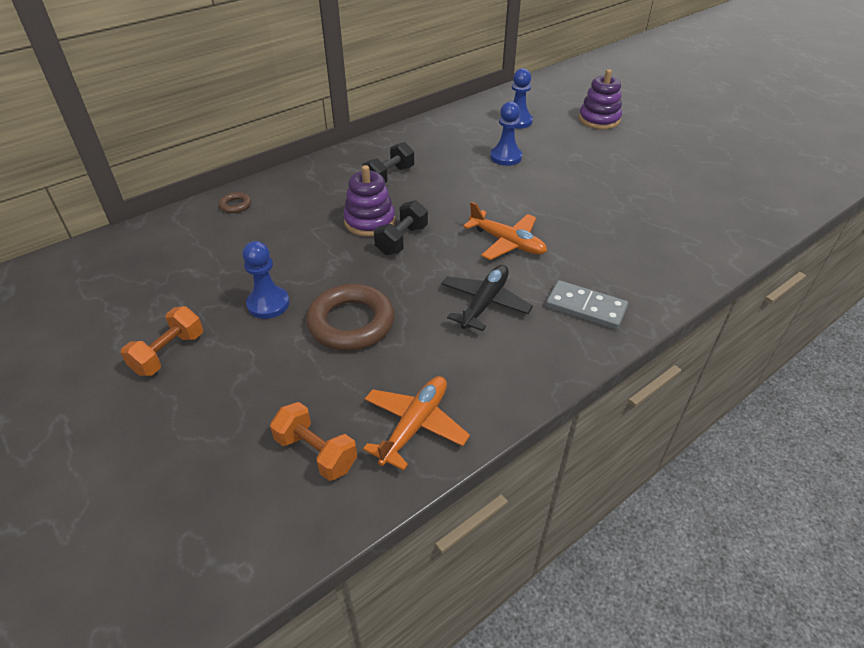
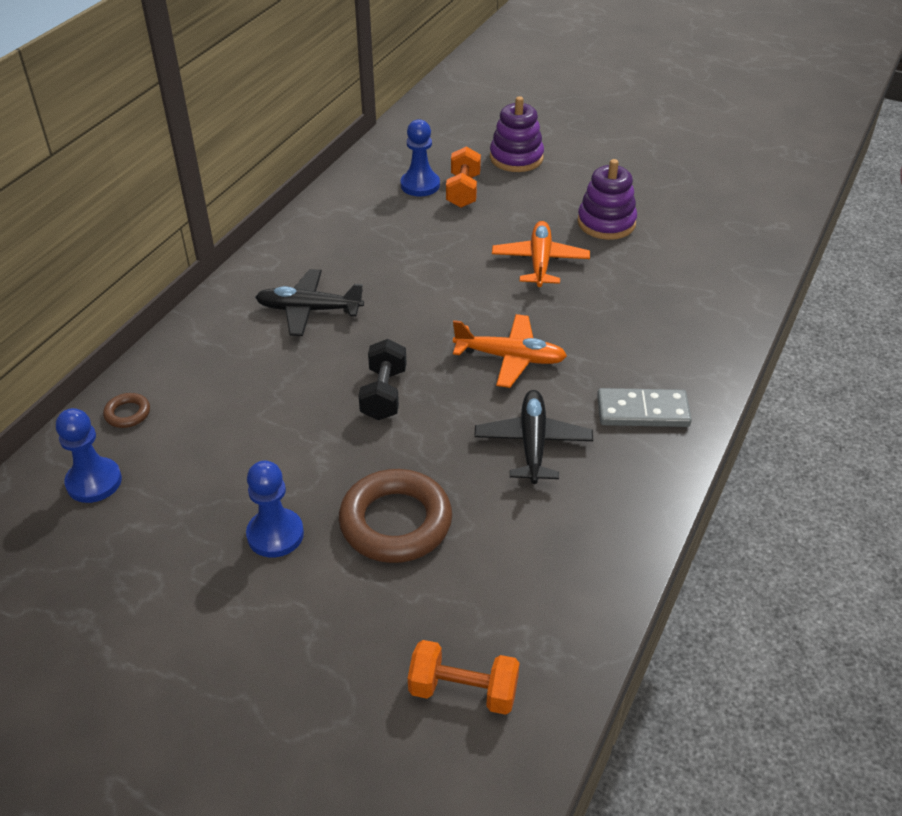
camera: 25 degrees left, 0 degrees up
(169, 353) = (194, 645): orange dumbbell -> orange dumbbell (463, 191)
(369, 221) = (326, 381): purple stacking toy -> purple stacking toy (606, 223)
(389, 176) = (308, 310): black dumbbell -> black plane
(415, 425) = (549, 616): orange plane -> orange plane (540, 261)
(506, 157) = (437, 241): blue pawn -> blue pawn (94, 482)

